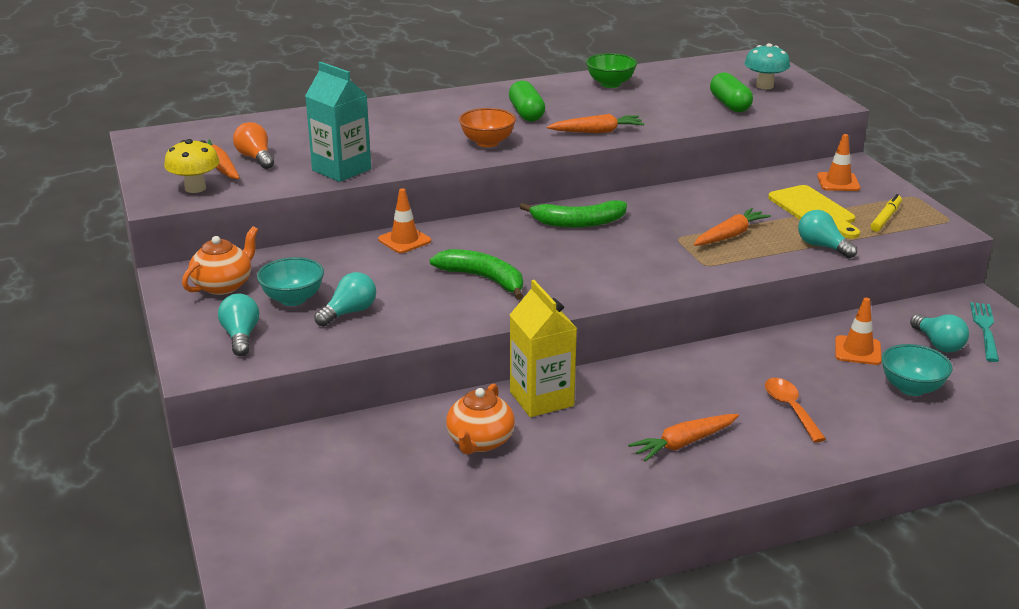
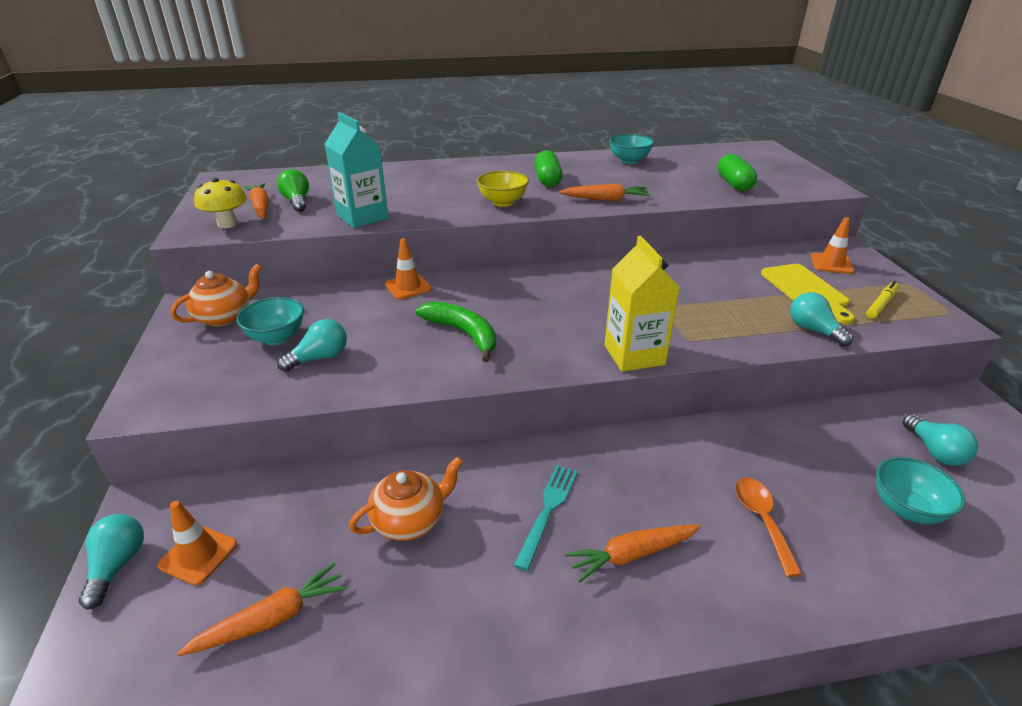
camera: 10 degrees right, 5 degrees up
(241, 336) = (204, 374): turquoise light bulb -> turquoise light bulb (118, 566)
(256, 158) = (297, 201): orange light bulb -> green light bulb
(480, 441) = (410, 520): orange teapot -> orange teapot turned 150 degrees counterclockwise
(487, 142) = (503, 202): orange bowl -> yellow bowl
(541, 399) = (492, 471): yellow carton -> yellow carton (634, 355)
(578, 223) = (572, 283): green banana -> none
(610, 84) = (629, 160): green bowl -> turquoise bowl
(730, 235) = (718, 309): orange carrot -> orange carrot (272, 619)
(764, 86) = (768, 170): turquoise mushroom -> none
(857, 351) = (842, 449): orange traffic cone -> orange traffic cone (198, 555)
(985, 329) = (987, 438): turquoise fork -> turquoise fork (547, 510)

